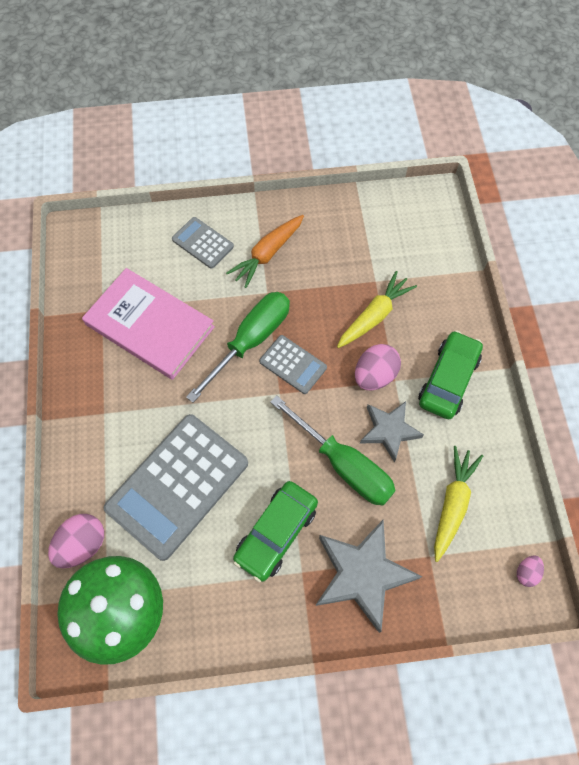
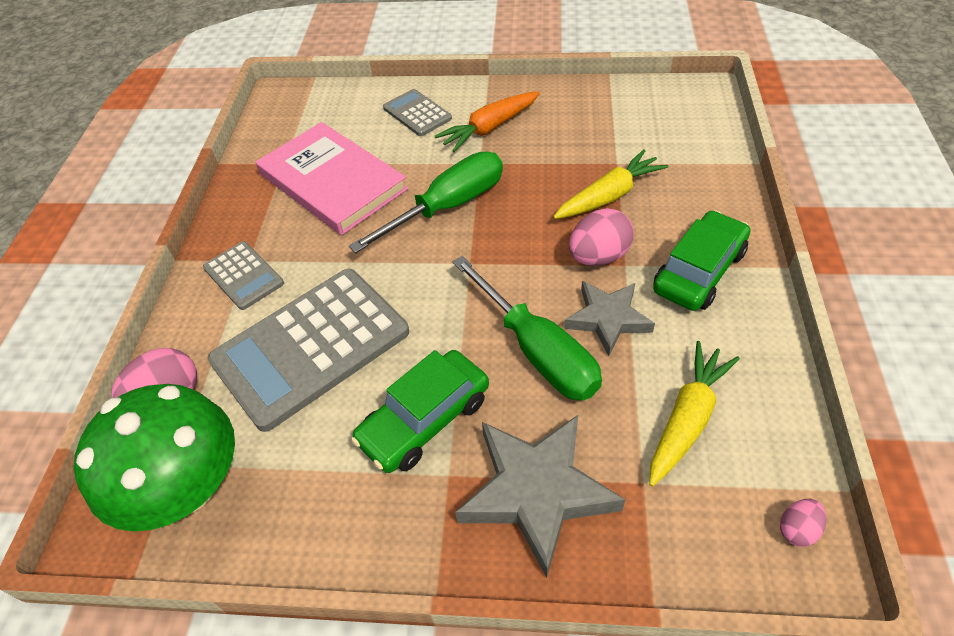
camera: 15 degrees right, 15 degrees down
(293, 364) = (494, 235): grey calculator -> grey calculator (243, 276)

